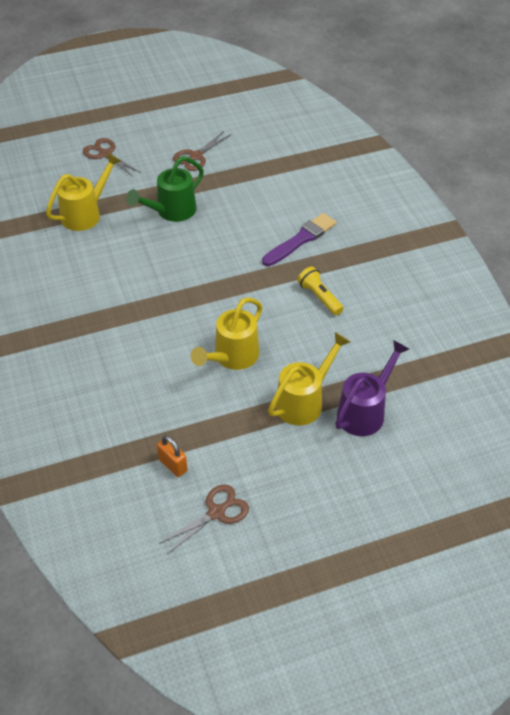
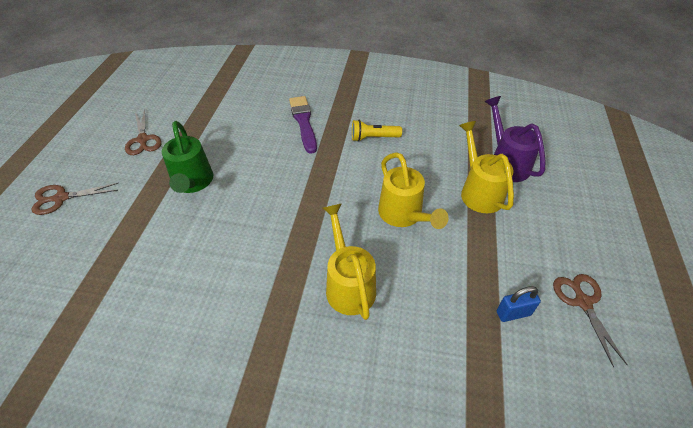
camera: 60 degrees left, 0 degrees up
(86, 214) = (125, 248): yellow watering can -> yellow watering can (348, 284)
(173, 465) = (513, 313): orange padlock -> blue padlock

